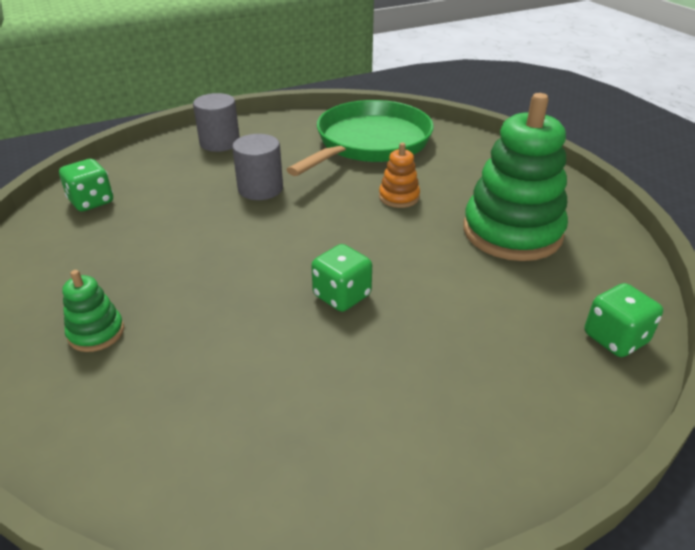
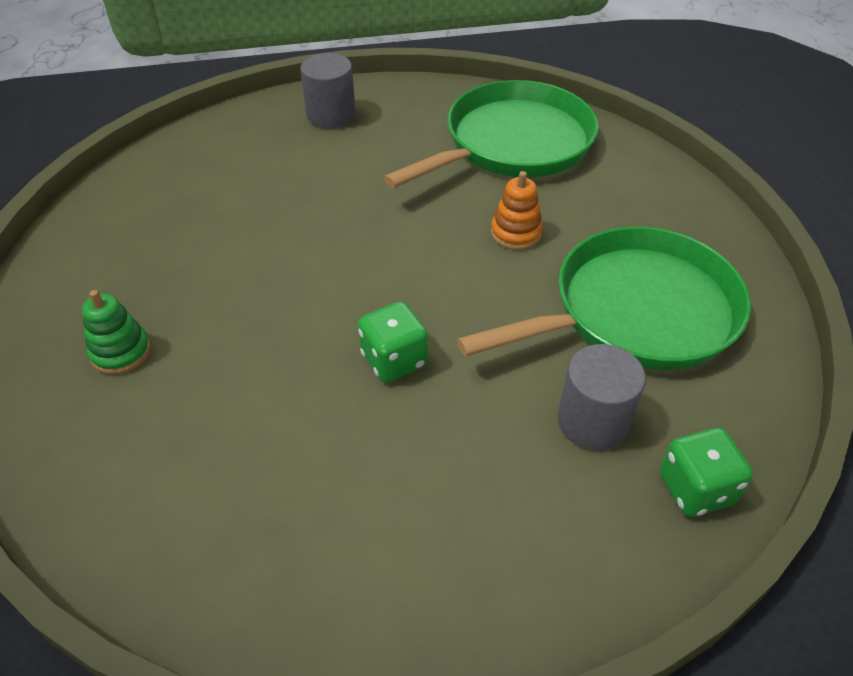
camera: 15 degrees right, 10 degrees up
(91, 202) = (163, 178): green dice -> none
(260, 189) = (355, 192): grey cylinder -> grey cylinder (593, 421)
(512, 232) = (636, 311): green stacking toy -> green pan

